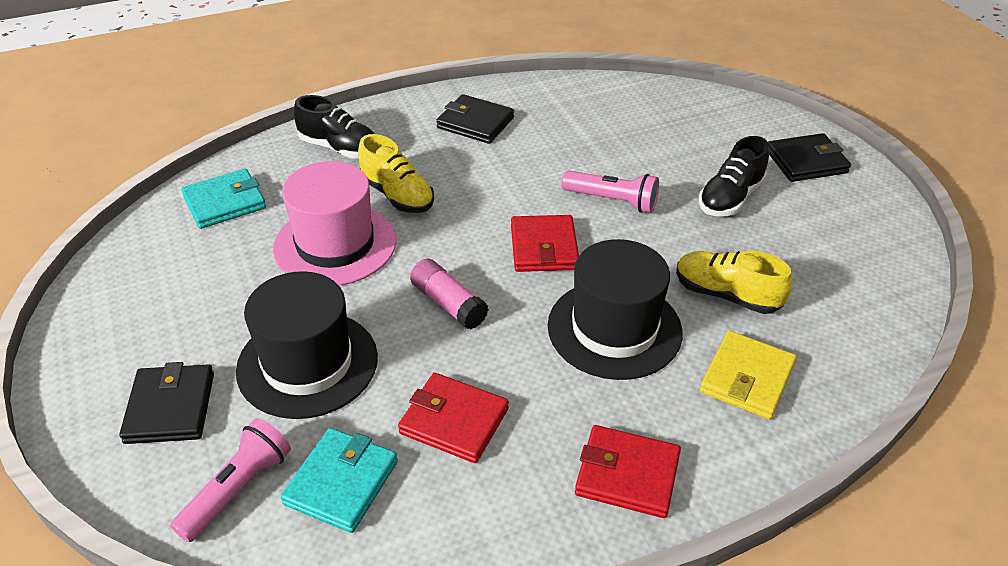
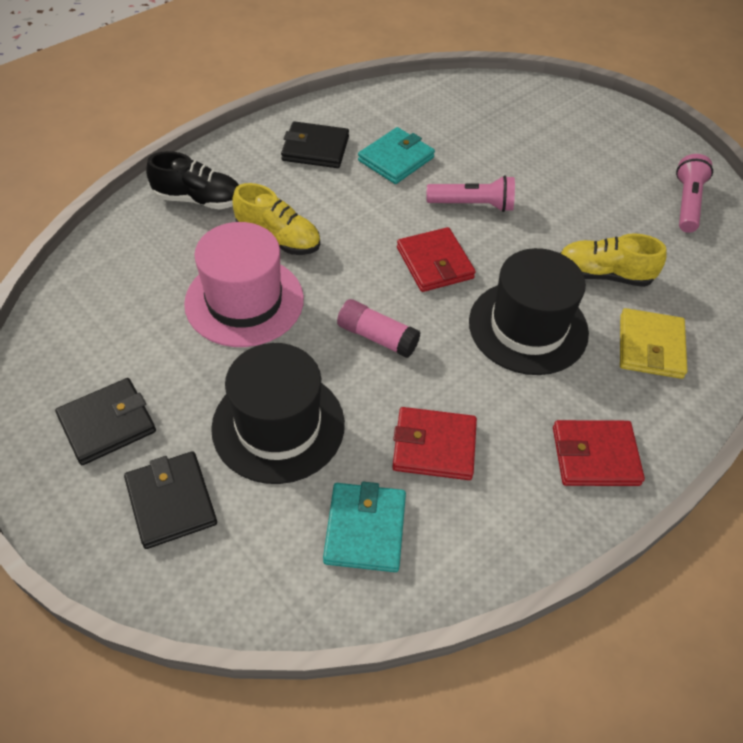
camera: 20 degrees left, 10 degrees up
(225, 202) = (113, 280): turquoise wallet -> turquoise wallet (396, 159)
(238, 489) = (276, 561): pink flashlight -> pink flashlight (687, 203)
(730, 198) = (569, 182): black shoe -> none
(806, 161) = (615, 135): black wallet -> black wallet (107, 424)

